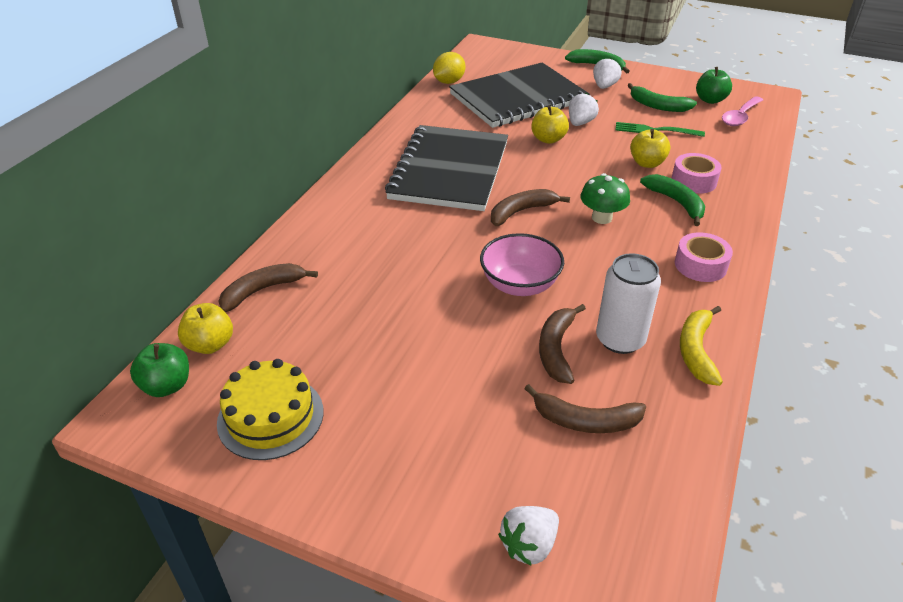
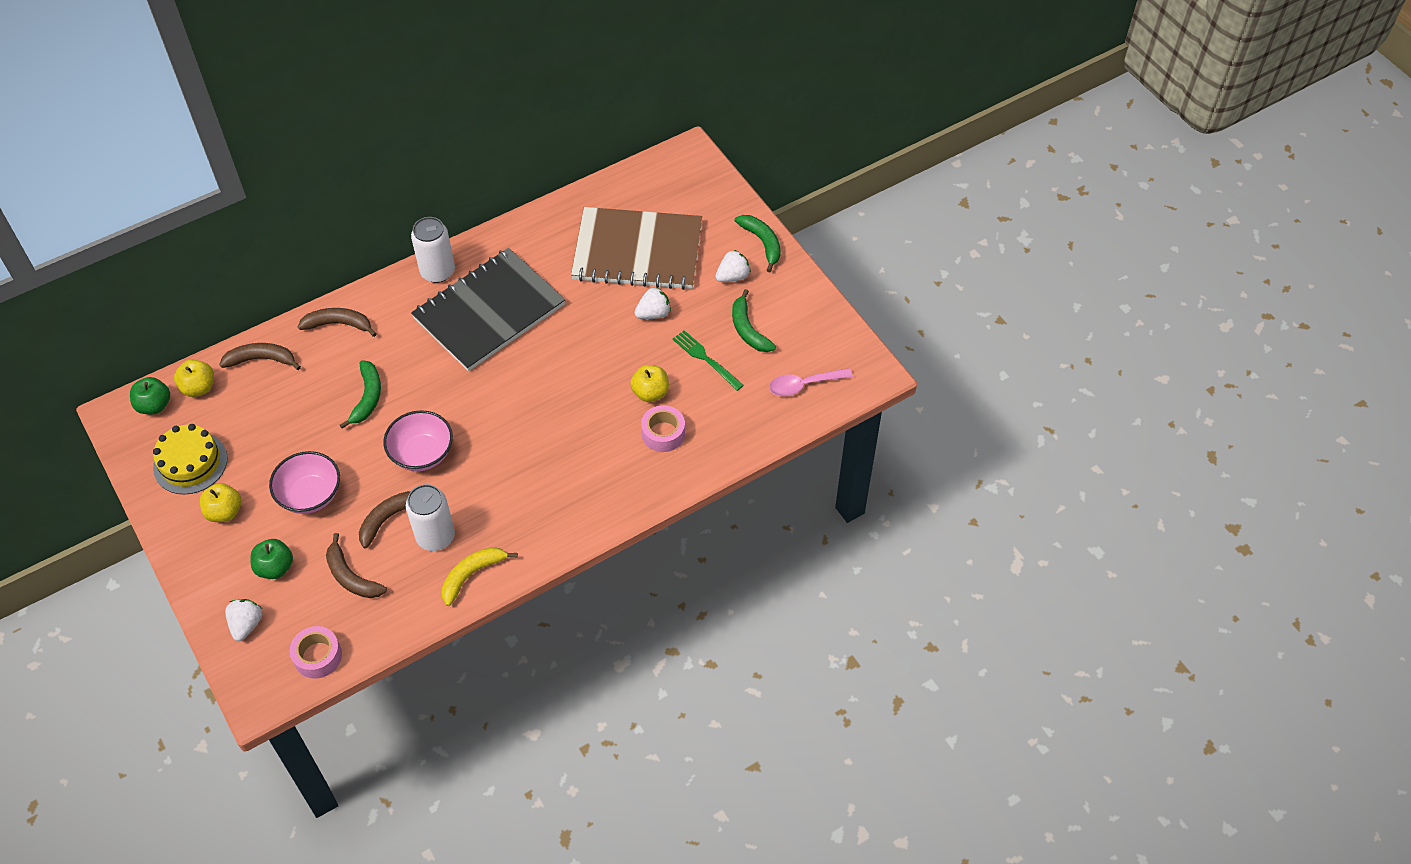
camera: 35 degrees right, 15 degrees up
(371, 165) = (437, 271): none -> white can
(449, 82) = (601, 195): yellow lemon -> none
(449, 373) = (310, 495): none -> pink bowl
(518, 98) = (637, 251): black notebook -> brown notebook
(521, 211) = (496, 387): brown banana -> brown banana (339, 324)
(529, 545) = (246, 624): white strawberry -> white strawberry turned 105 degrees clockwise
(548, 139) = (604, 319): yellow apple -> yellow apple (224, 512)
(601, 218) = (546, 428): green mushroom -> none
(676, 203) = (620, 447): green banana -> green banana (367, 398)
(700, 265) = (562, 513): pink tape -> pink tape (318, 656)
(710, 100) = (806, 348): green apple -> green apple (275, 567)

